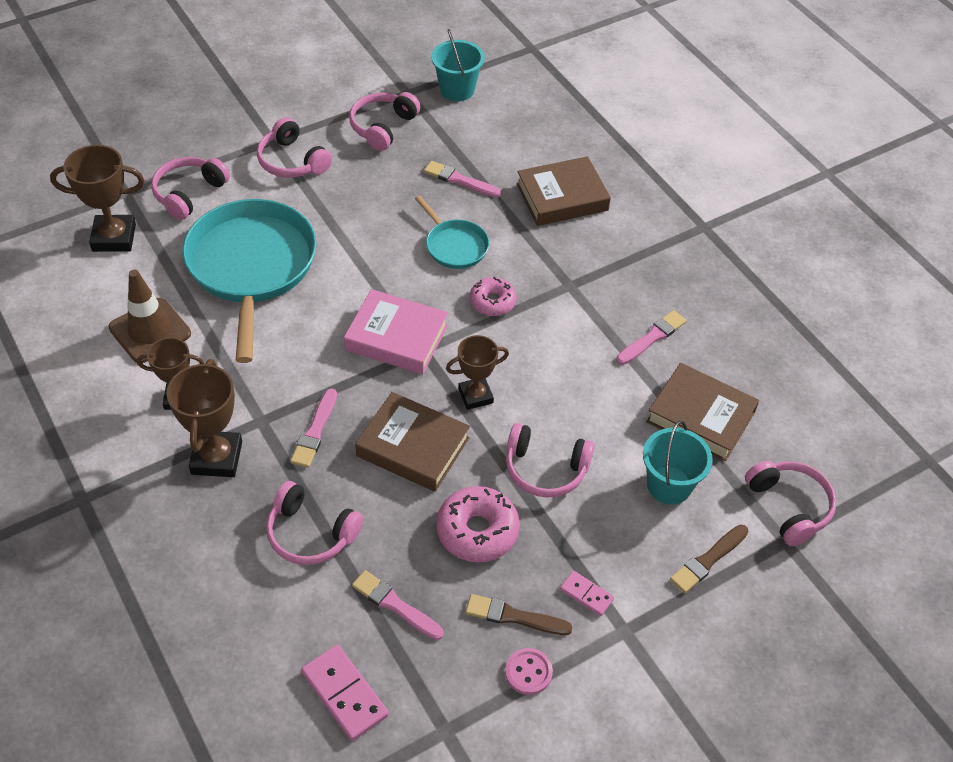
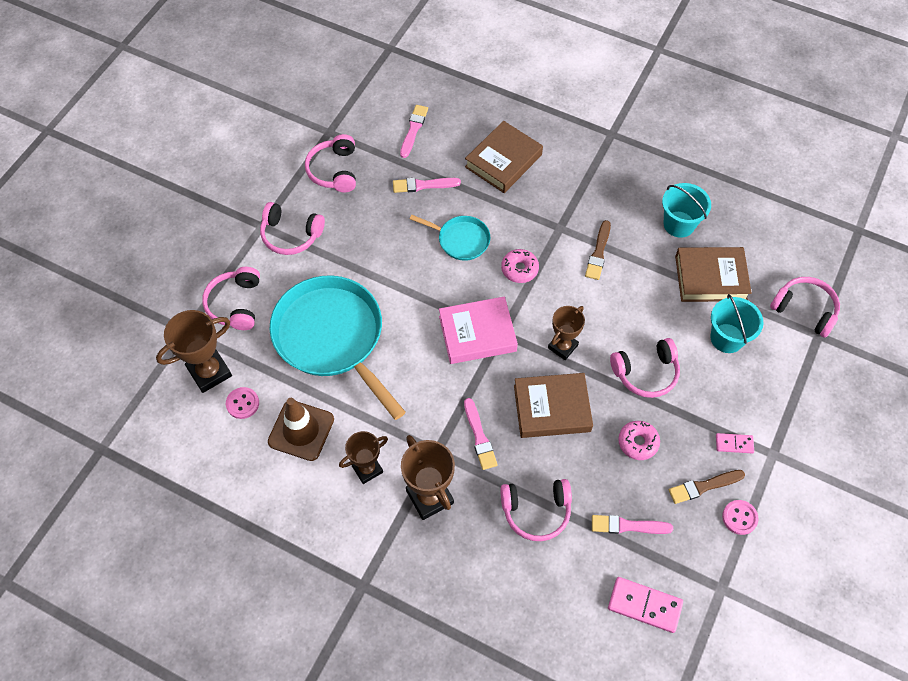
camera: 30 degrees left, 10 degrees up
(119, 279) = (242, 403): none -> pink button
(457, 90) = (363, 110): turquoise bucket -> turquoise bucket (679, 224)
(477, 531) = (638, 442): pink donut -> pink donut, size x0.65
(652, 337) = (640, 237): pink brush -> pink brush (413, 129)
(708, 560) = (785, 376): brown brush -> brown brush (598, 253)

